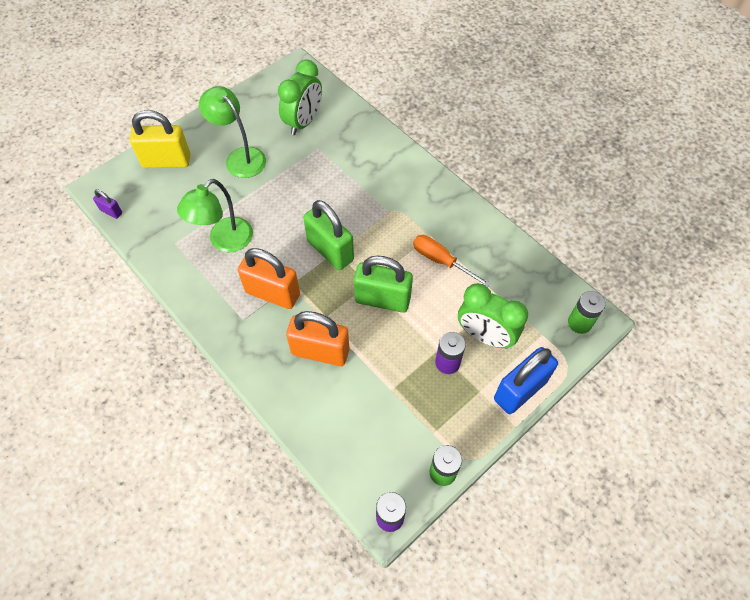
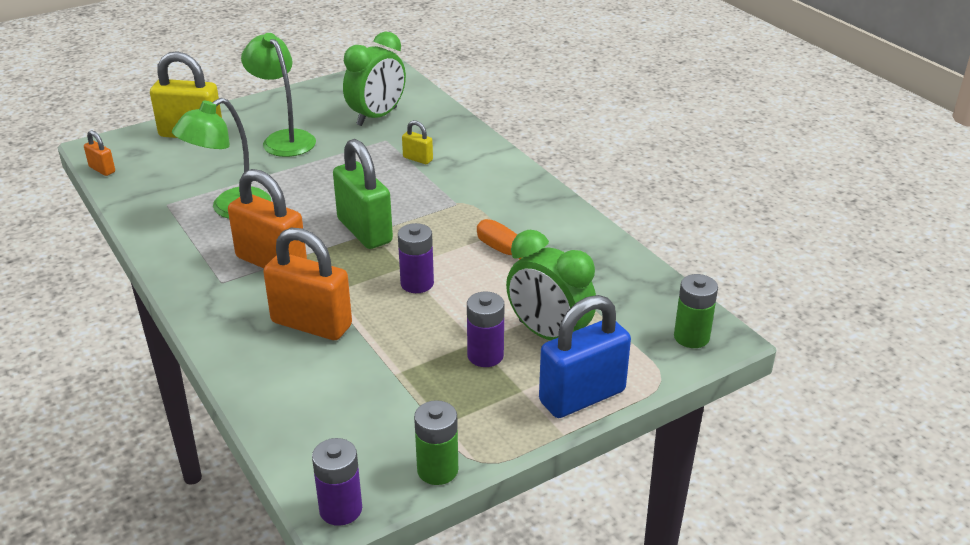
camera: 10 degrees right, 25 degrees down
(111, 211) = (102, 169): purple padlock -> orange padlock
(347, 166) = (418, 159): none -> yellow padlock
(382, 299) = (417, 283): green padlock -> purple battery

